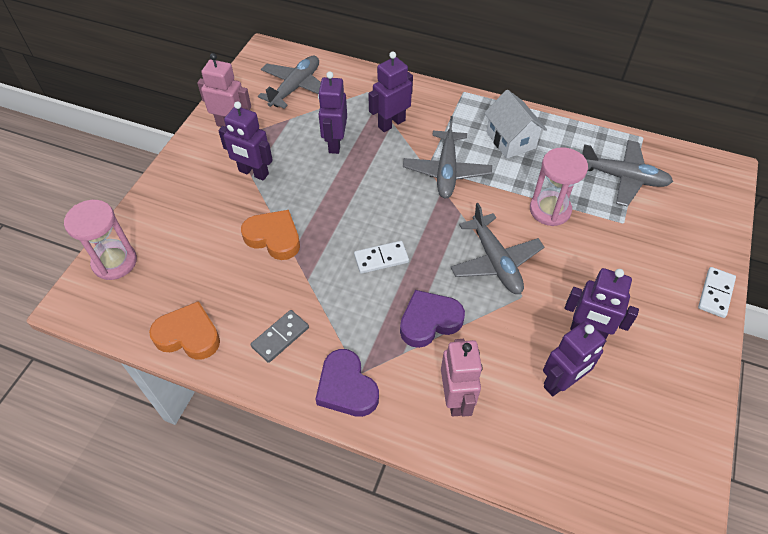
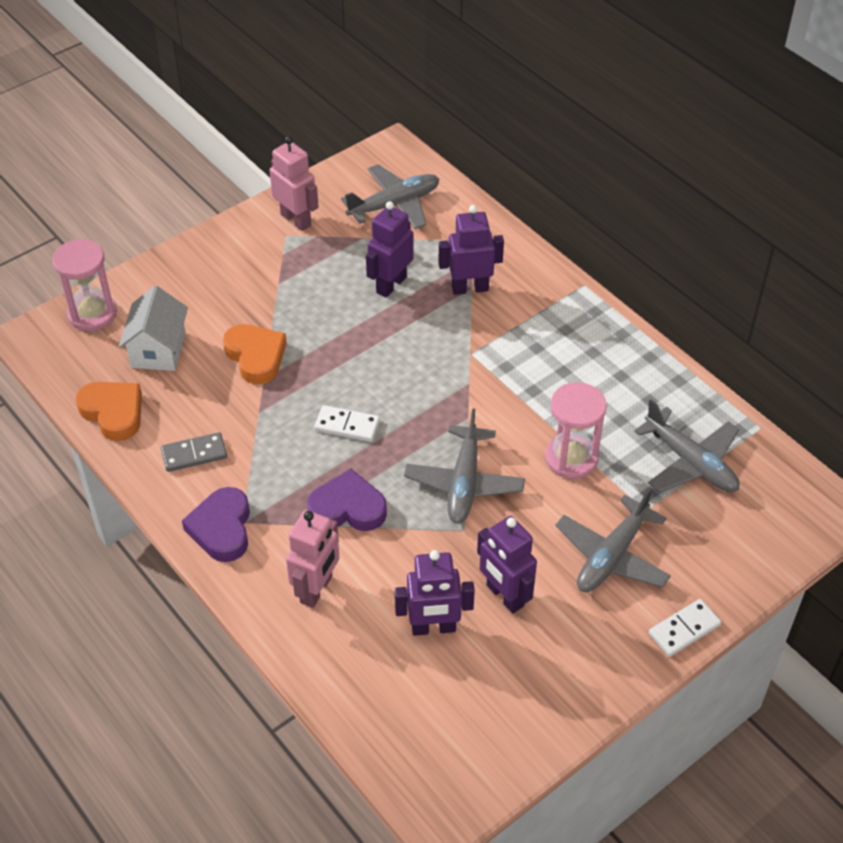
camera: 30 degrees right, 5 degrees down
(253, 173) = (283, 281): purple robot -> none
(446, 171) = (489, 366): grey plane -> grey plane (612, 556)
(511, 140) = (592, 364): white house -> white house (158, 350)

